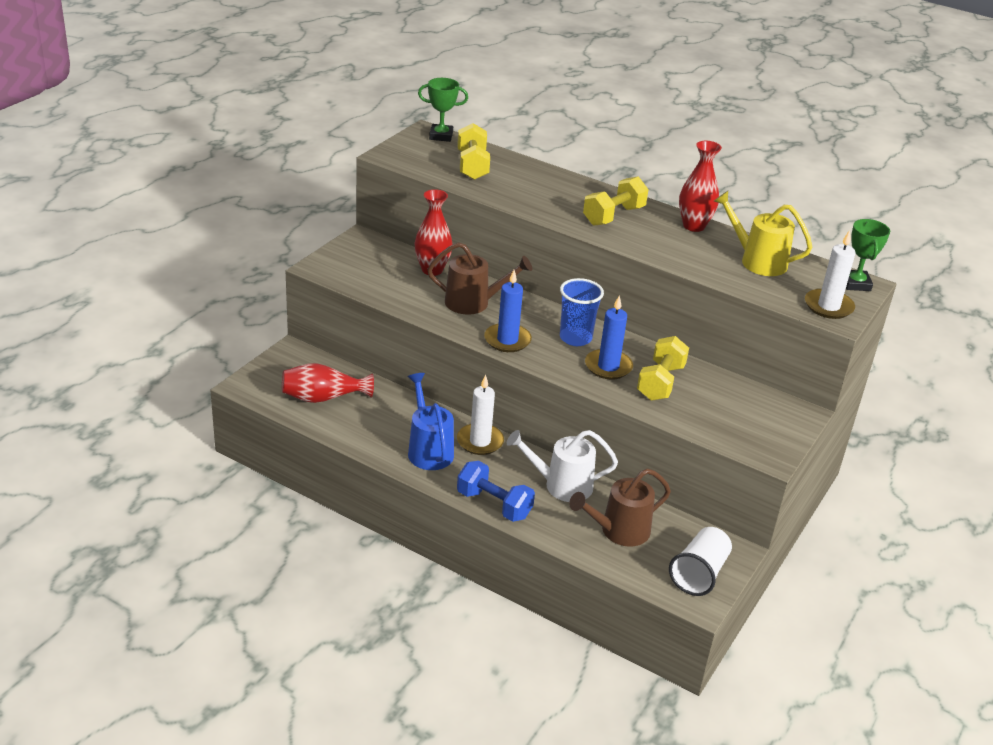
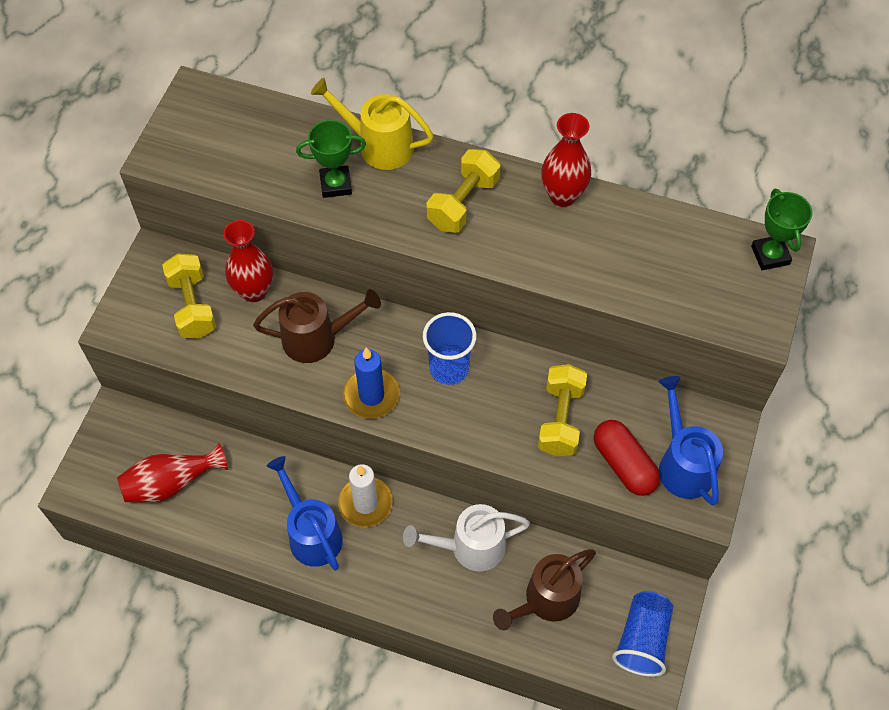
camera: 10 degrees left, 25 degrees up
(441, 136) = (215, 96): green trophy -> green trophy (336, 184)
(472, 166) = (269, 149): yellow dumbbell -> yellow dumbbell (193, 306)
(494, 505) = (403, 599): blue dumbbell -> none
(608, 366) = (496, 409): blue candle -> none
(699, 574) = (642, 640): white cup -> blue cup
(707, 417) = (624, 464): none -> red capsule
(757, 261) = (649, 244): yellow watering can -> yellow watering can (378, 145)
(758, 427) = (682, 463): none -> blue watering can
(828, 306) = (746, 309): white candle -> none

